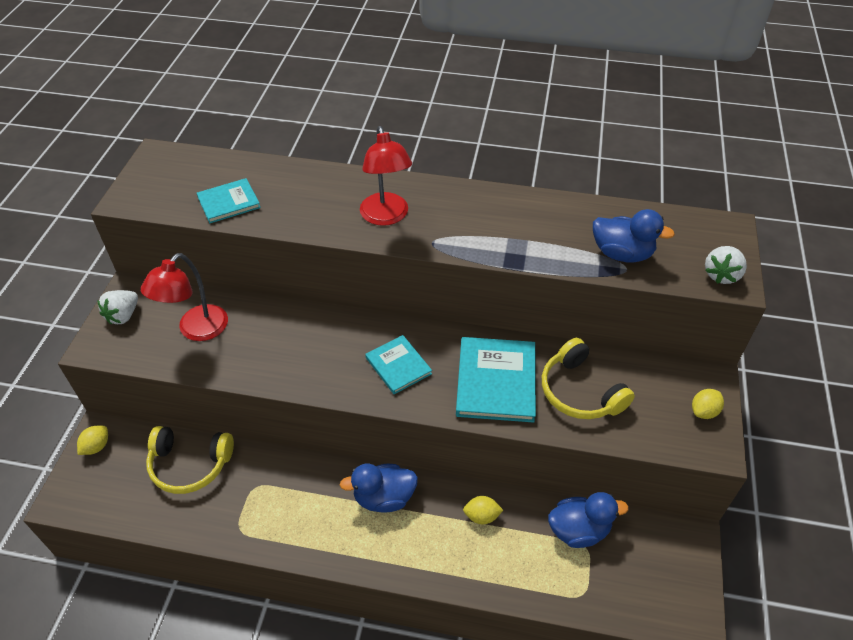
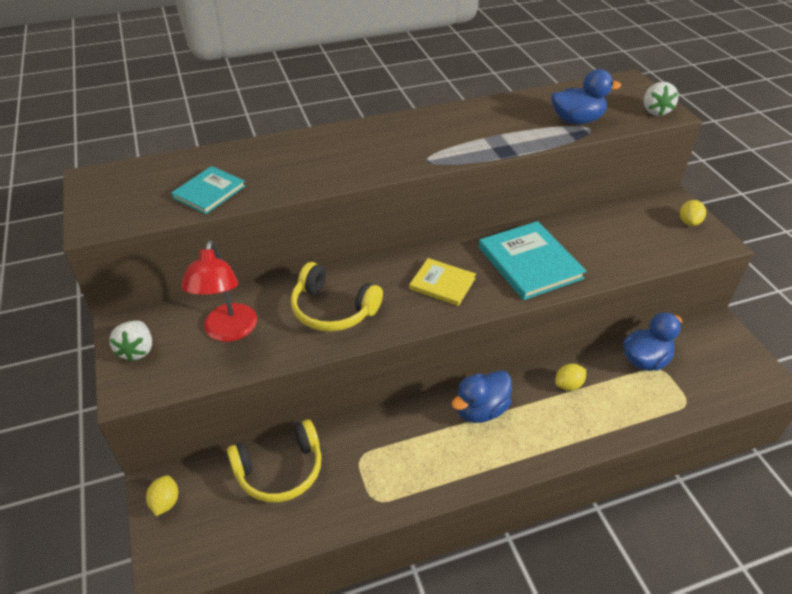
camera: 30 degrees left, 5 degrees down
(386, 217) = (369, 155): red lamp -> none
(398, 366) = (442, 283): turquoise book -> yellow book
(580, 392) = (596, 244): yellow headphones -> yellow headphones (332, 309)

